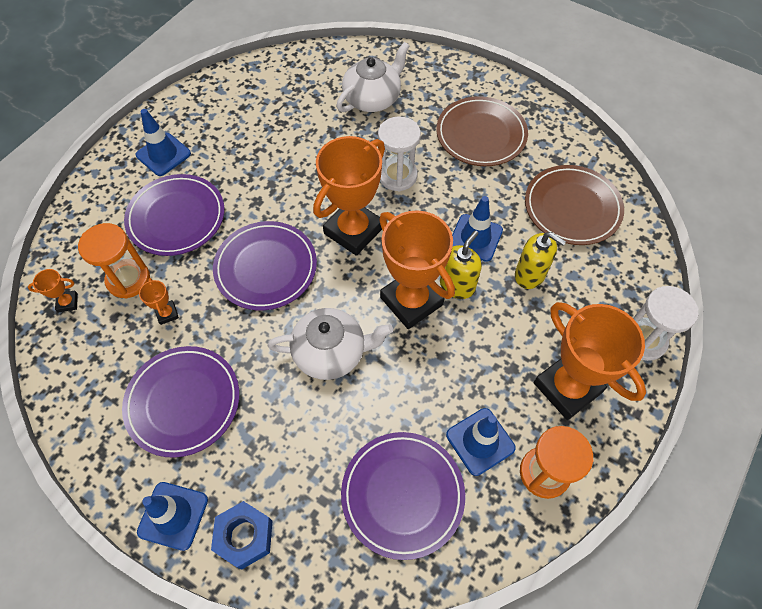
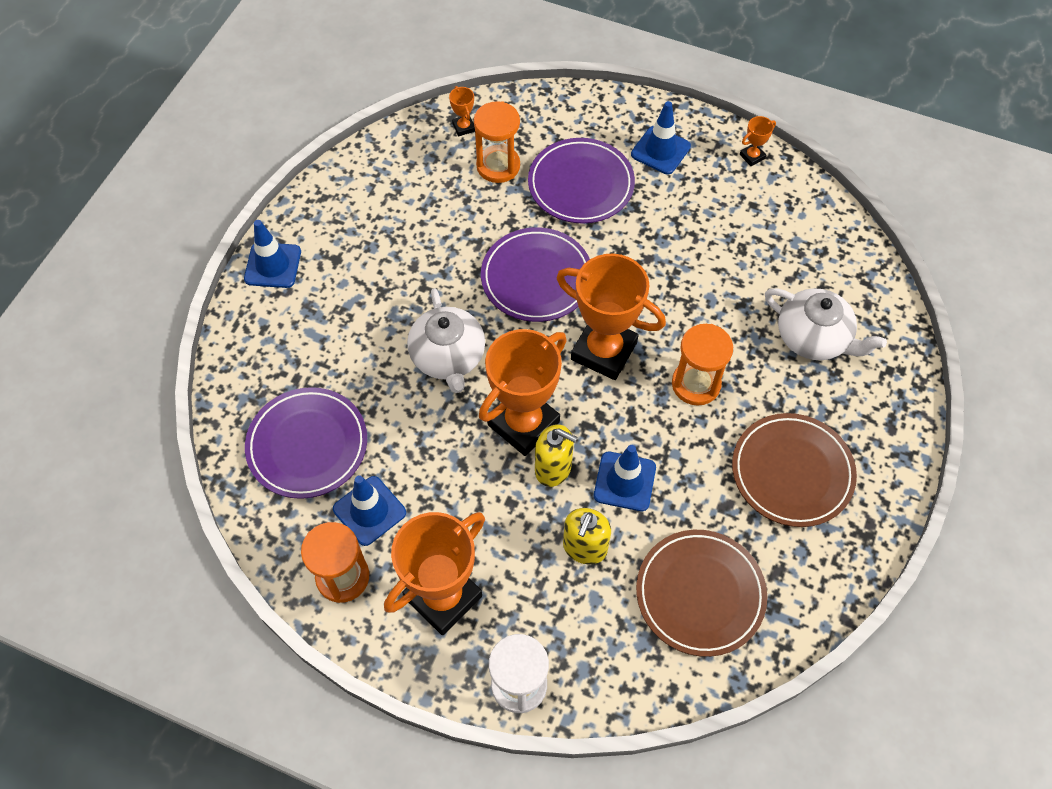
camera: 80 degrees right, 0 degrees up
(167, 314) = (466, 207): orange trophy -> orange trophy (752, 156)
(183, 402) = (377, 245): purple plate -> none
(244, 536) = (259, 323): blue nut -> none
(397, 176) = (696, 384): white hourglass -> orange hourglass

